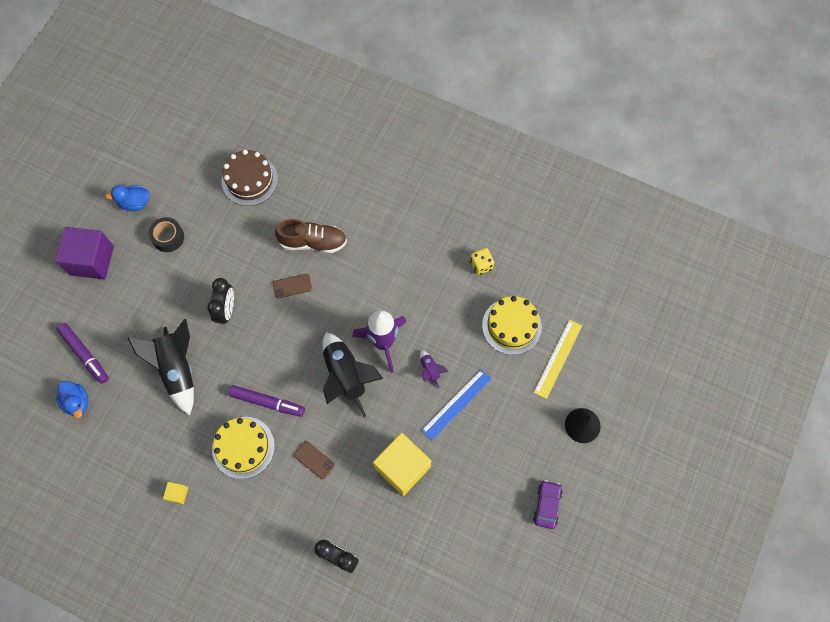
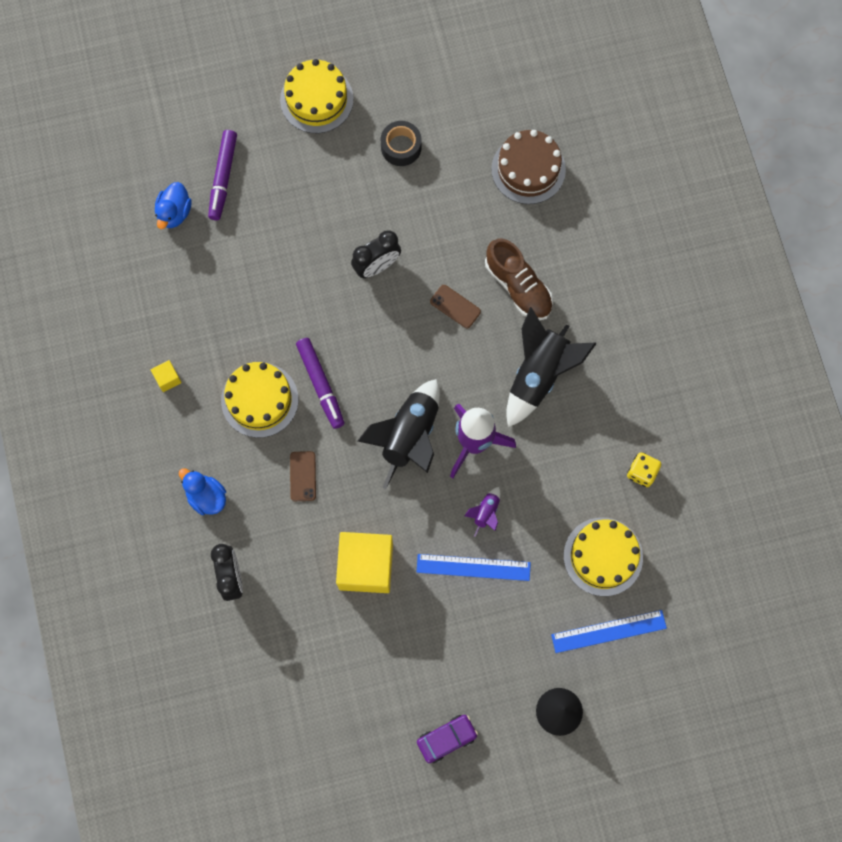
camera: 50 degrees right, 5 degrees up
(91, 260) = (316, 99): purple cube -> yellow cake
(135, 203) = (408, 85): blue duck -> blue duck (206, 496)
(177, 369) = (281, 273): black rocket -> black rocket (539, 374)
(558, 358) = (608, 631): yellow ruler -> blue ruler

